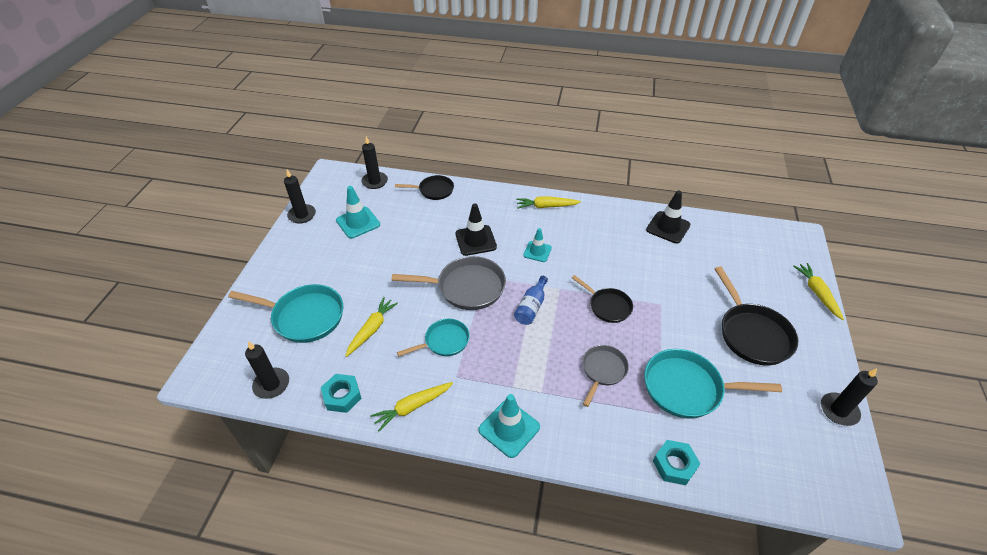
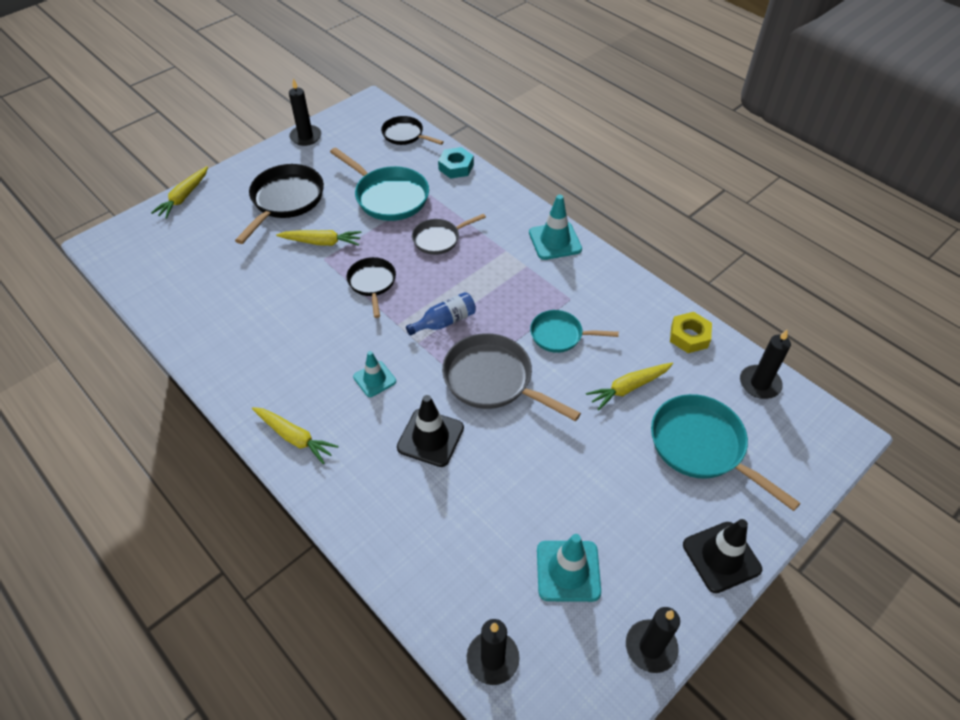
camera: 145 degrees left, 5 degrees up
(342, 396) = (689, 336): turquoise nut -> yellow nut
(412, 407) = (626, 295): yellow carrot -> yellow carrot (321, 242)
(434, 190) = (414, 570): black pan -> black pan (405, 135)
(668, 227) = (203, 325): black traffic cone -> black traffic cone (721, 557)

